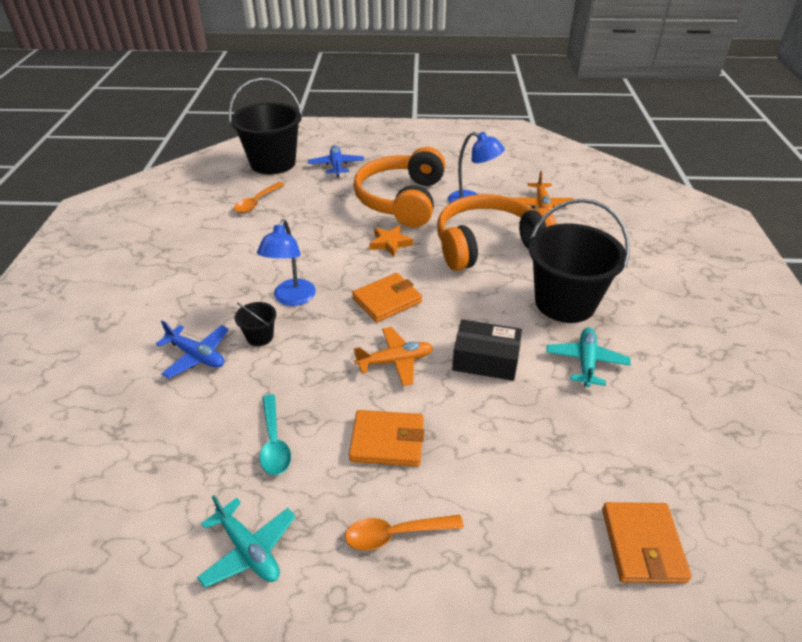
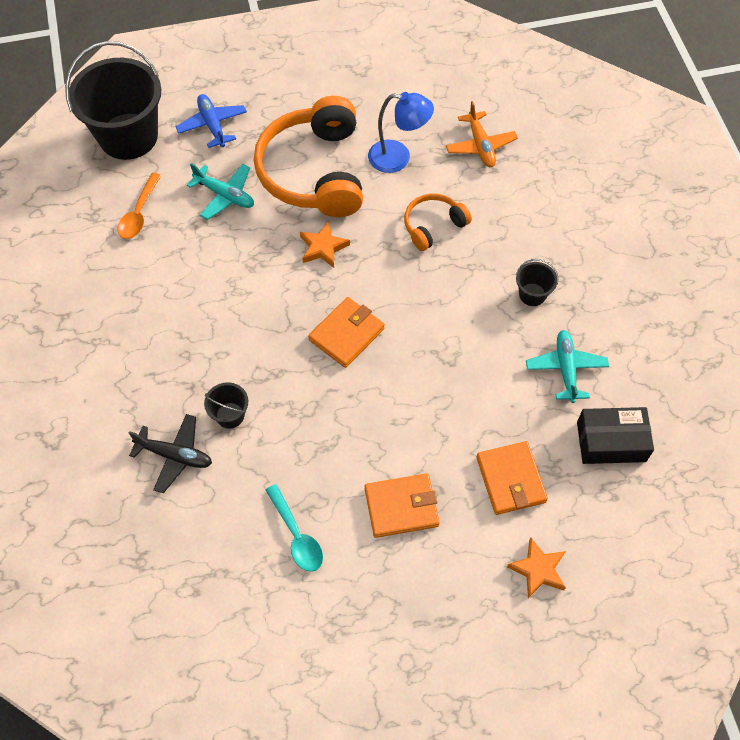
camera: 15 degrees left, 20 degrees up
(197, 356) = (175, 456): blue plane -> black plane
(248, 550) = (318, 644): turquoise plane -> turquoise plane (225, 195)
(292, 299) = (243, 356): blue lamp -> none
(395, 361) = (380, 413): orange plane -> none
(395, 534) = (437, 597): orange spoon -> none
(485, 360) = (468, 390): black box -> black box (611, 441)
(488, 245) = (433, 226): orange headphones -> orange headphones, size x0.50
(517, 534) = (538, 569): none -> orange star
(565, 302) = (532, 294): black bucket -> black bucket, size x0.42
(643, 544) = (641, 552): orange wallet -> orange wallet (511, 479)

